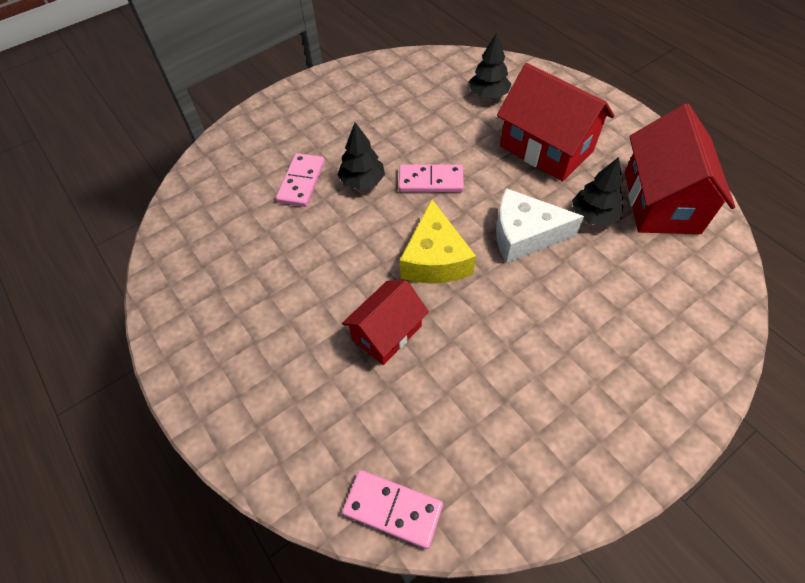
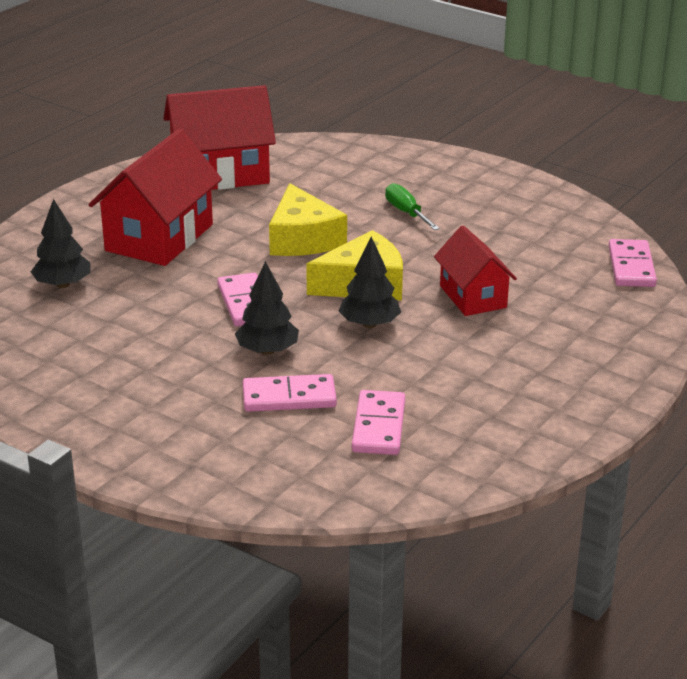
camera: 110 degrees left, 25 degrees down
(244, 220) = (378, 426): none -> pink domino
(387, 333) = (473, 297): red house -> red house turned 45 degrees clockwise
(524, 235) = (303, 239): white cheese -> yellow cheese
(560, 327) = (406, 213): none -> green screwdriver
(593, 216) = (257, 205): black tree -> black tree (369, 324)

